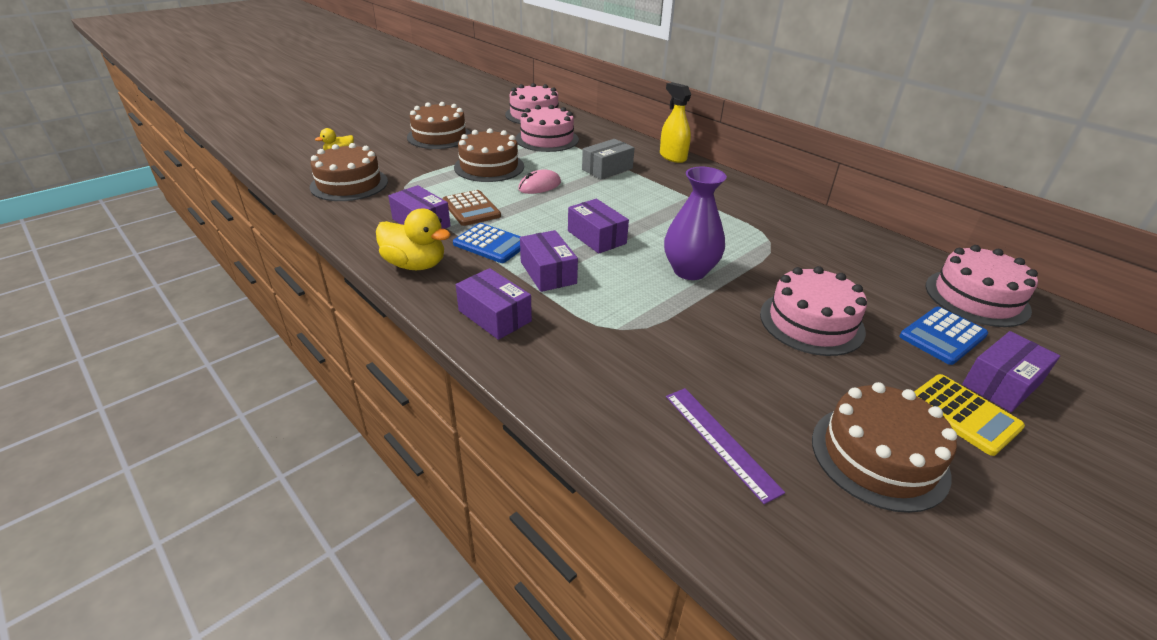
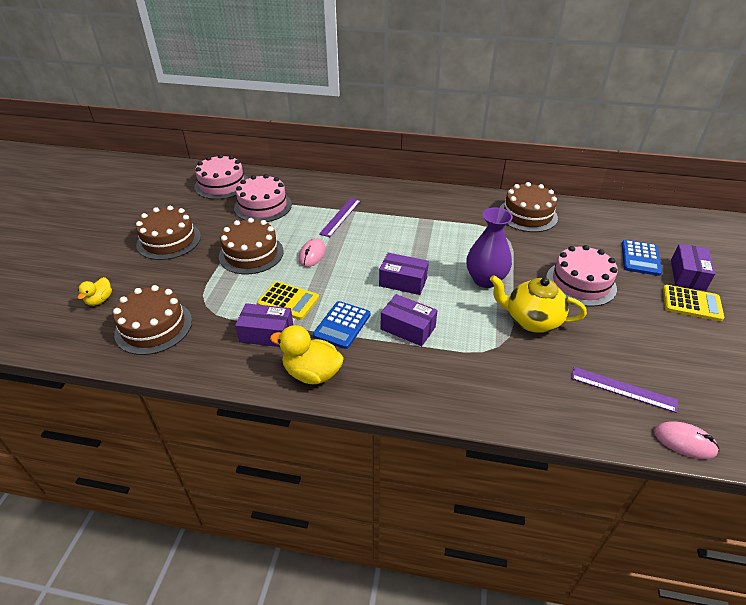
camera: 35 degrees left, 5 degrees up
(415, 265) = (312, 373): yellow duck -> yellow duck turned 150 degrees counterclockwise
(471, 209) = (288, 301): brown calculator -> yellow calculator
(491, 244) = (342, 325): blue calculator -> blue calculator turned 120 degrees clockwise
(494, 316) = (417, 382): purple box -> none
(607, 169) = (340, 217): grey box -> purple ruler
(673, 157) = (371, 186): yellow spray bottle -> none
(694, 326) = (531, 320): none -> yellow teapot
(731, 538) = (684, 442): none -> pink mouse
(879, 456) = (687, 351): brown cake -> brown cake (527, 215)
(976, 297) = (629, 223): pink cake -> none

